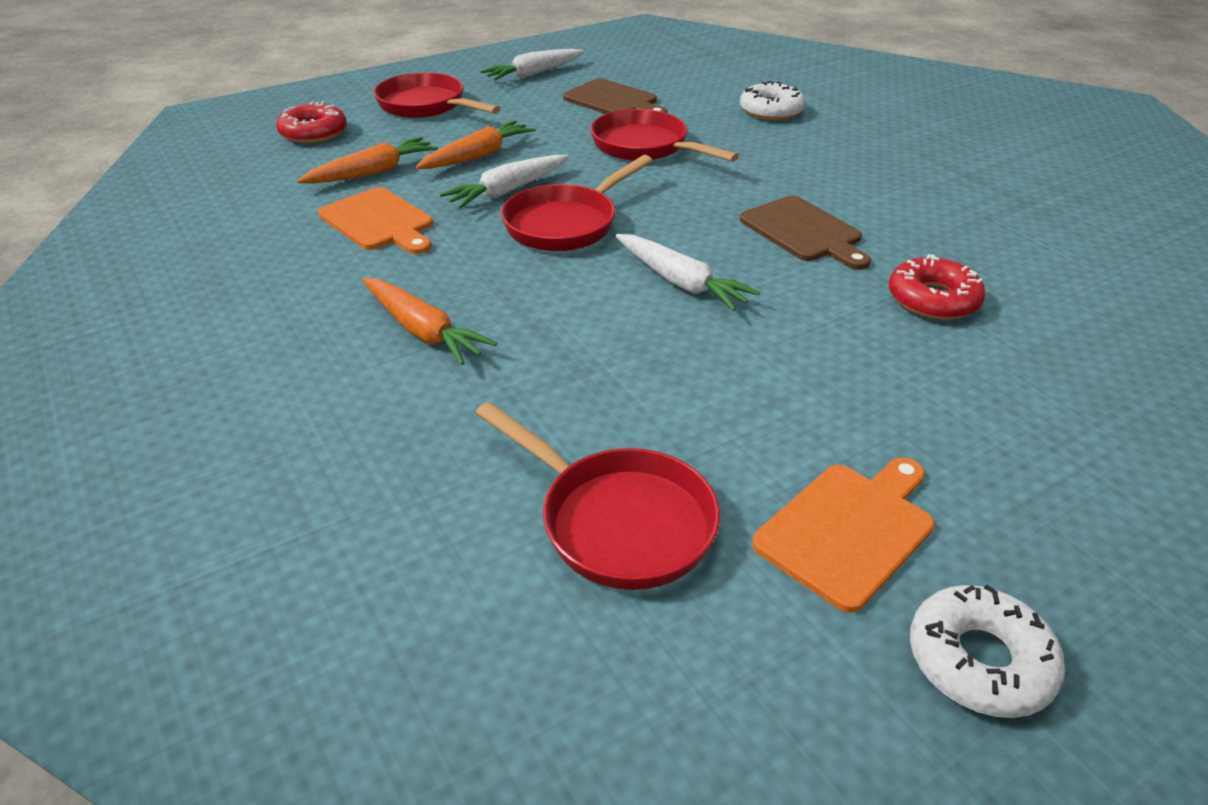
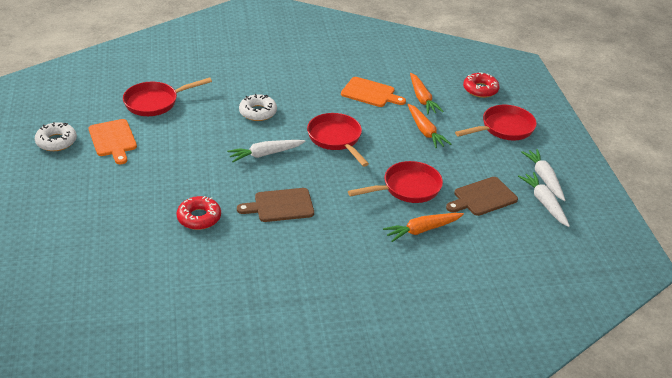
camera: 110 degrees right, 0 degrees up
(379, 221) = (370, 93): orange cutting board -> orange cutting board turned 135 degrees counterclockwise
(423, 331) = (278, 89): orange carrot -> orange carrot (422, 230)
(507, 191) = (379, 131): white carrot -> white carrot (544, 203)
(771, 111) = (435, 258): white donut -> white donut (258, 112)

